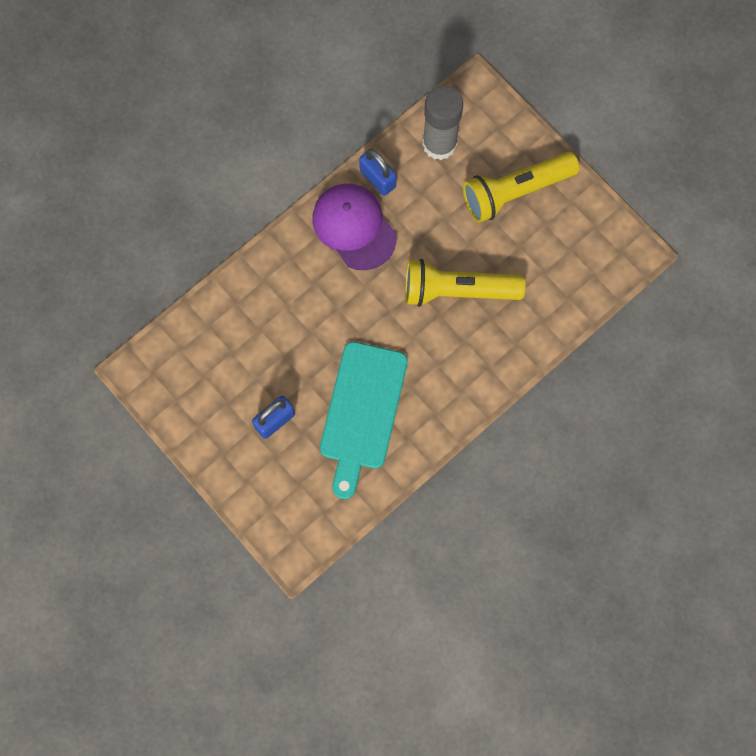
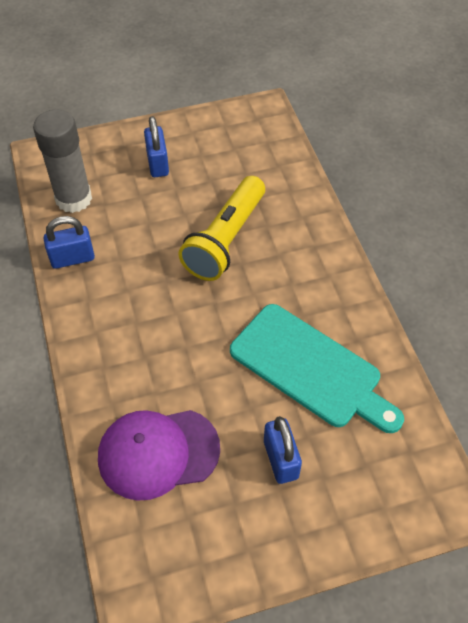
camera: 65 degrees left, 20 degrees down
(354, 227) = (108, 297): purple cap -> purple cap (158, 453)
(515, 191) = (158, 164): yellow flashlight -> blue padlock

